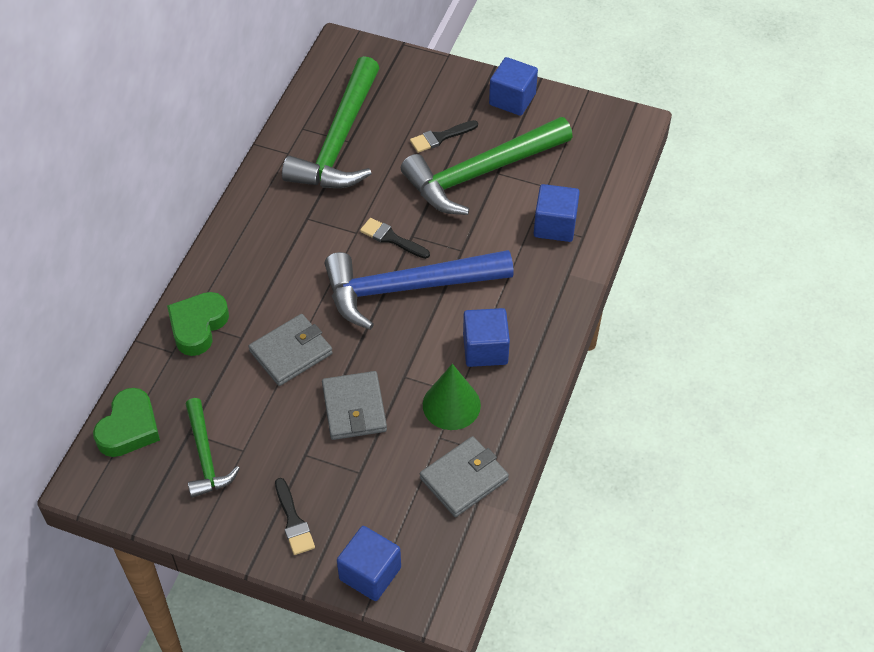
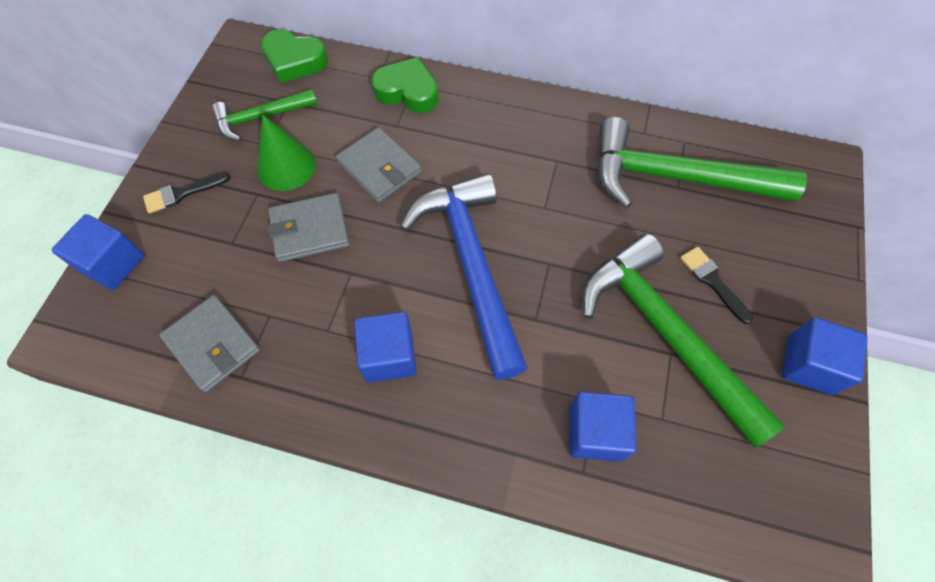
camera: 85 degrees right, 10 degrees up
(391, 238) = (541, 243): black brush -> none
(451, 405) = (311, 324): green cone -> green cone (286, 166)

